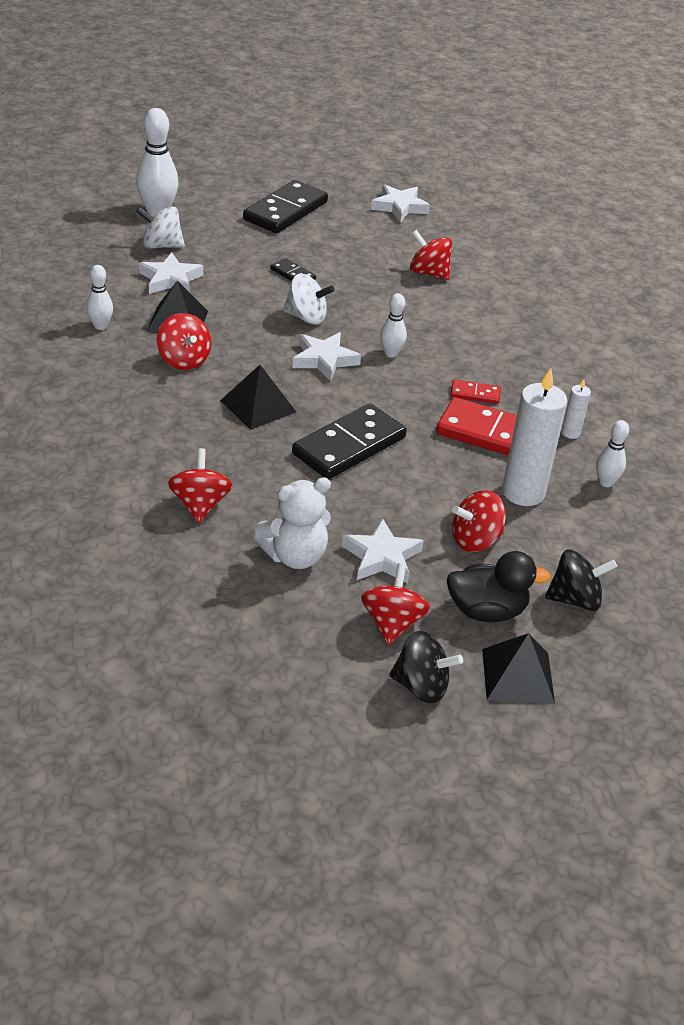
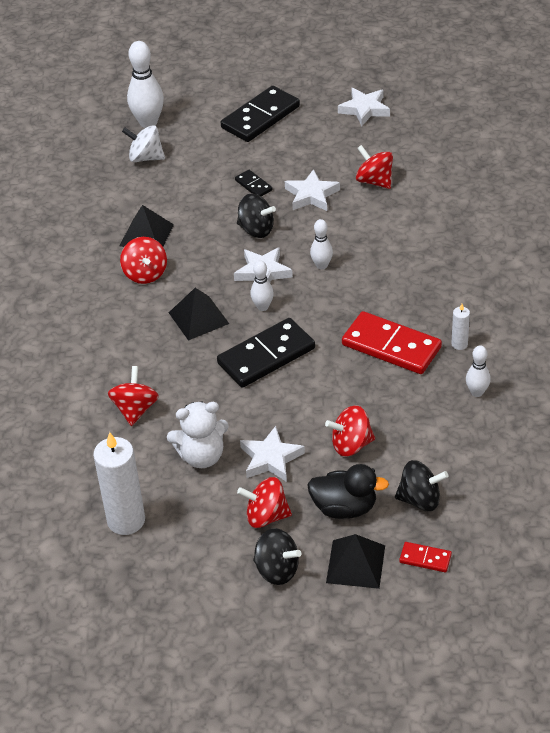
camera: 15 degrees right, 5 degrees up
(100, 326) = (82, 241): white bowling pin -> white bowling pin (262, 307)
(170, 279) = (147, 193): white star -> white star (311, 195)
(306, 317) = (256, 230): white spinning top -> black spinning top
(392, 623) = (266, 516): red spinning top -> red spinning top turned 105 degrees counterclockwise
(475, 394) = (385, 306): red domino -> red domino (425, 559)
(523, 492) = (402, 401): white candle -> white candle (126, 520)

